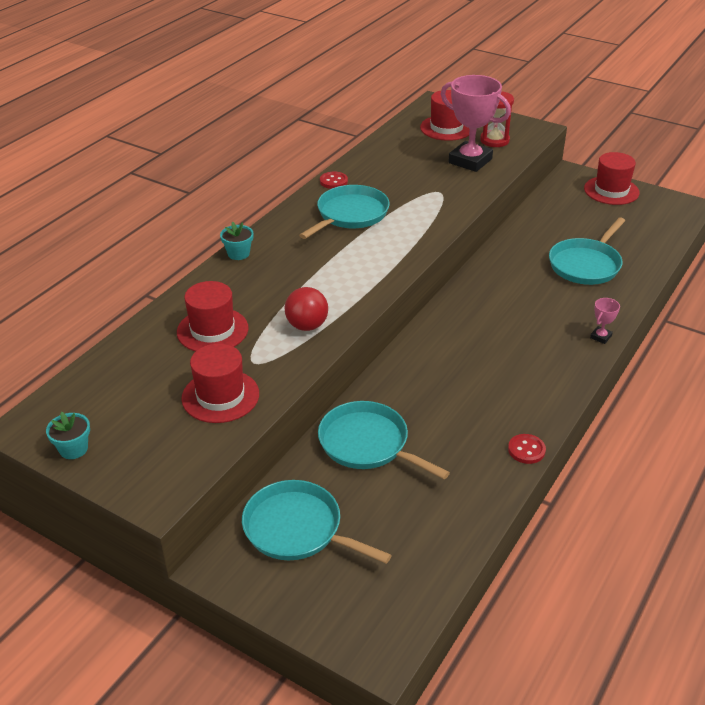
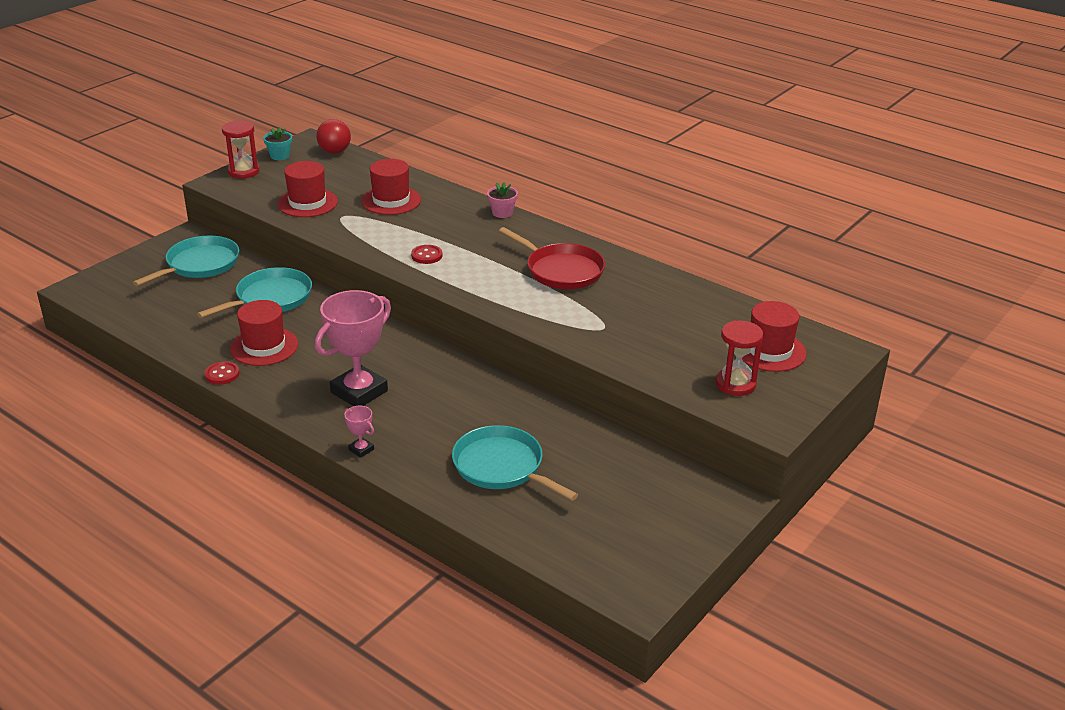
camera: 95 degrees right, 5 degrees down
(123, 476) = (243, 172): none -> red hourglass
(238, 254) = (502, 213): turquoise flower pot -> pink flower pot
(307, 326) = (380, 239): red ball -> red ball (335, 151)
(333, 181) = (633, 265): red button -> red button (427, 256)
(350, 214) = (561, 270): turquoise pan -> red pan
(470, 161) = (678, 358): pink trophy -> pink trophy (359, 392)
(611, 190) = (684, 529): red hat -> red hat (264, 346)

